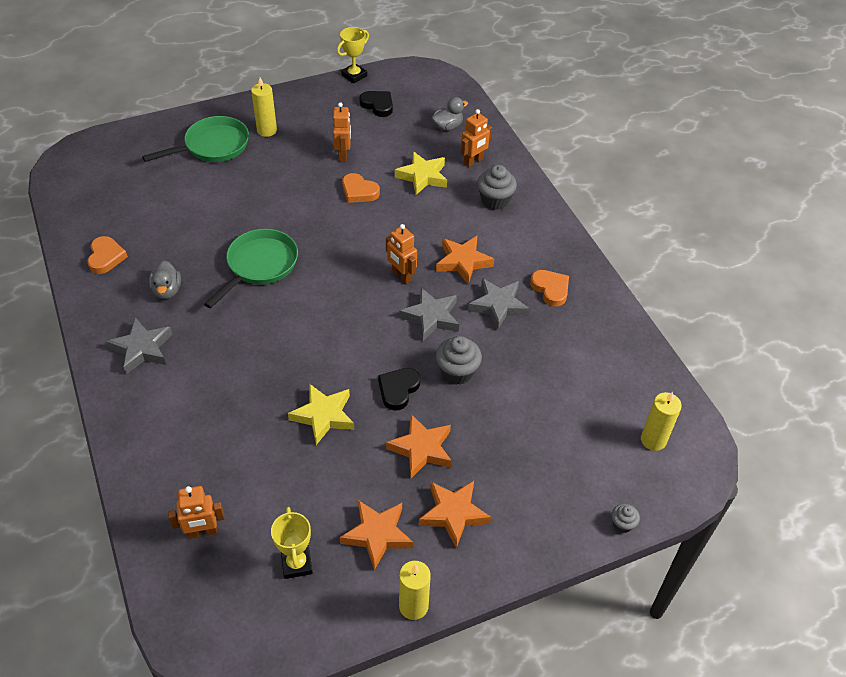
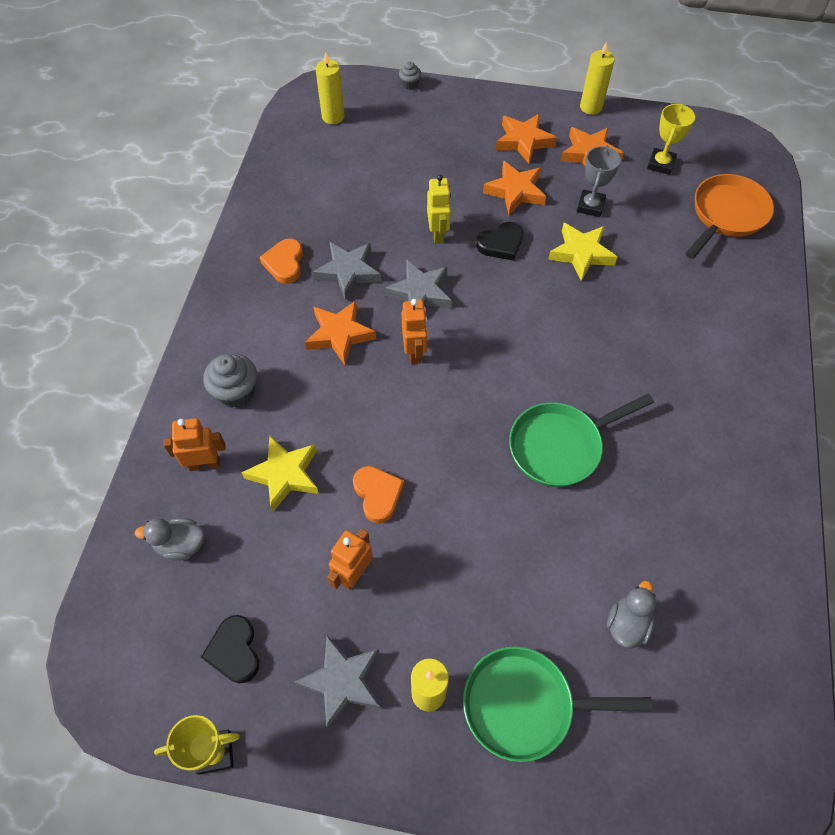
camera: 145 degrees left, 10 degrees up
(106, 257) = (745, 560): orange heart -> none
(142, 349) = (732, 405): grey star -> grey star (342, 682)
(167, 290) = (682, 467): grey duck -> grey duck (627, 624)
(202, 532) = (726, 215): orange robot -> orange pan
(342, 470) = (590, 206): none -> grey trophy
(457, 372) = (438, 234): grey cupcake -> yellow robot

